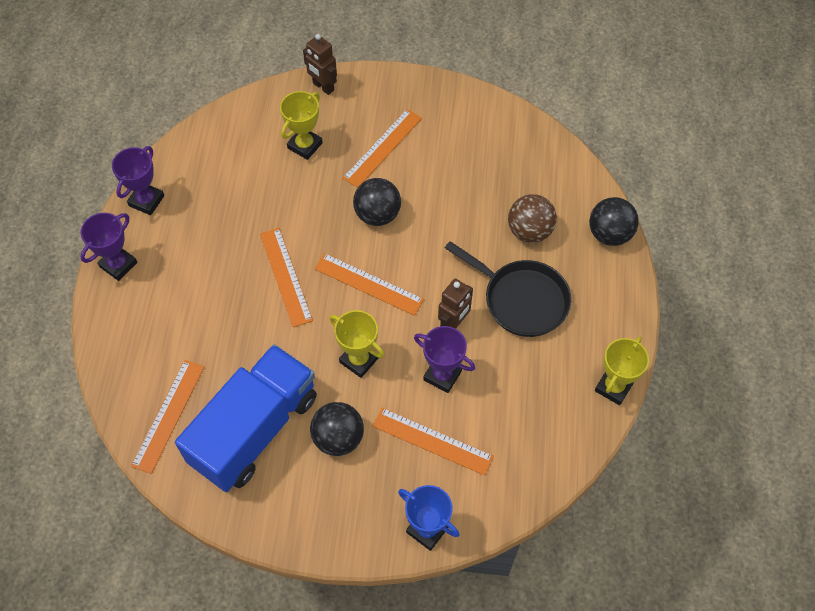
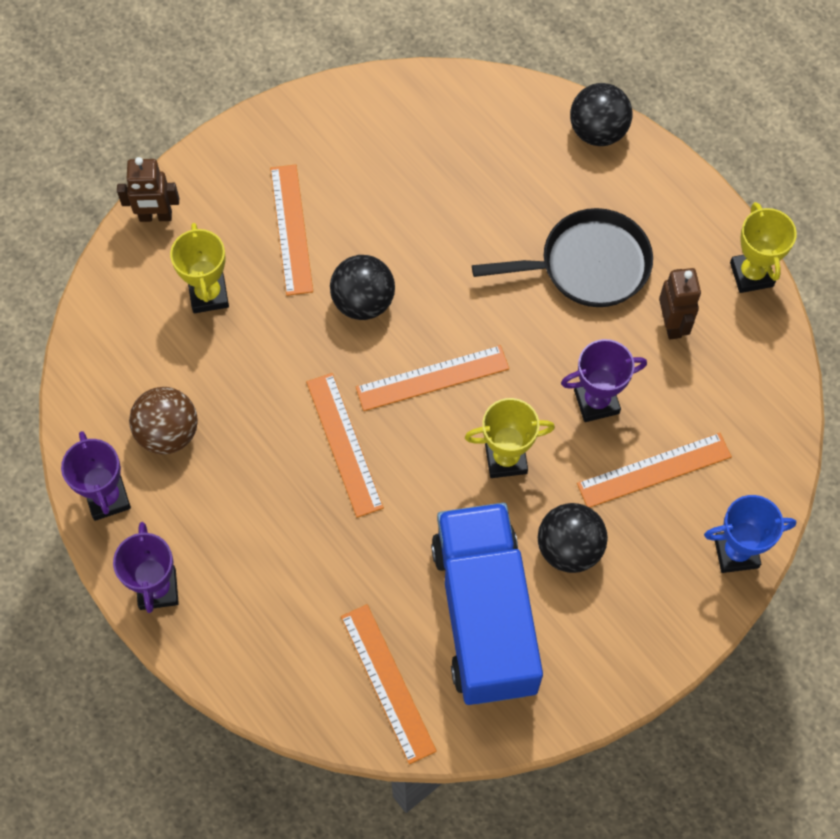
camera: 45 degrees left, 5 degrees up
(285, 276) = (344, 444): orange ruler -> orange ruler turned 45 degrees clockwise
(453, 324) = (553, 344): brown robot -> brown robot (672, 324)
(529, 231) = (524, 192): brown ball -> brown ball (168, 433)

